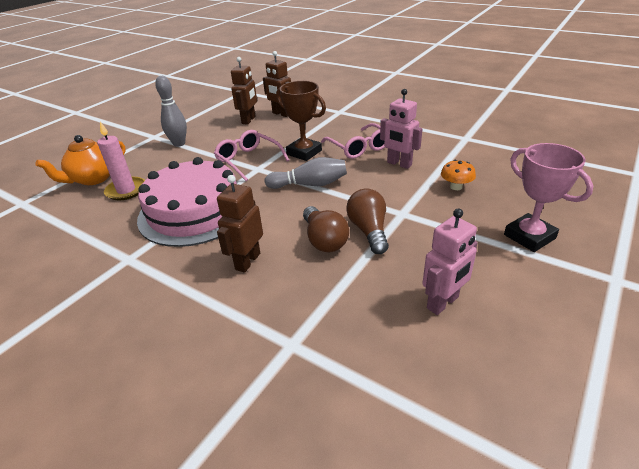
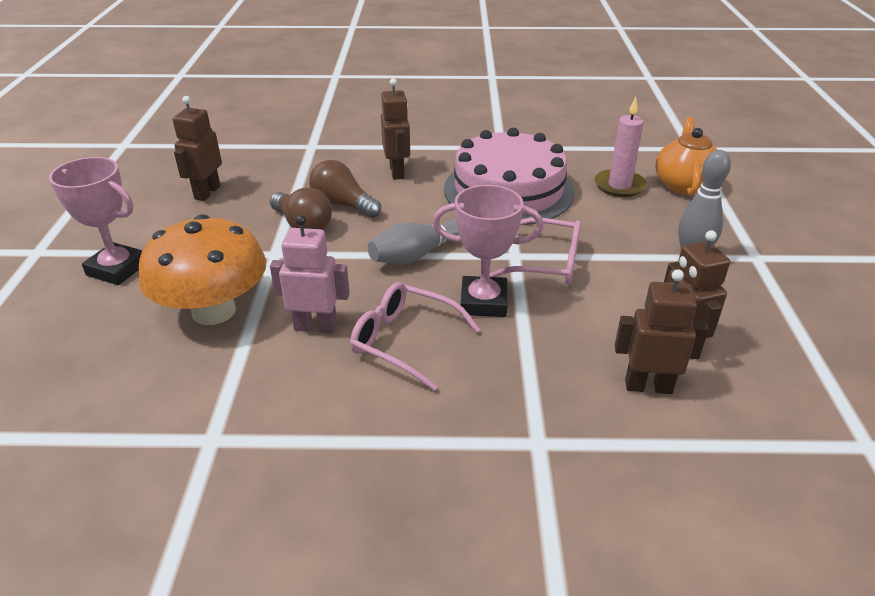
camera: 145 degrees right, 0 degrees up
(304, 152) = (483, 302): brown trophy -> pink trophy
(443, 303) = (207, 192): pink robot -> brown robot
(456, 187) = (214, 311): orange mushroom -> orange mushroom, size x2.32

